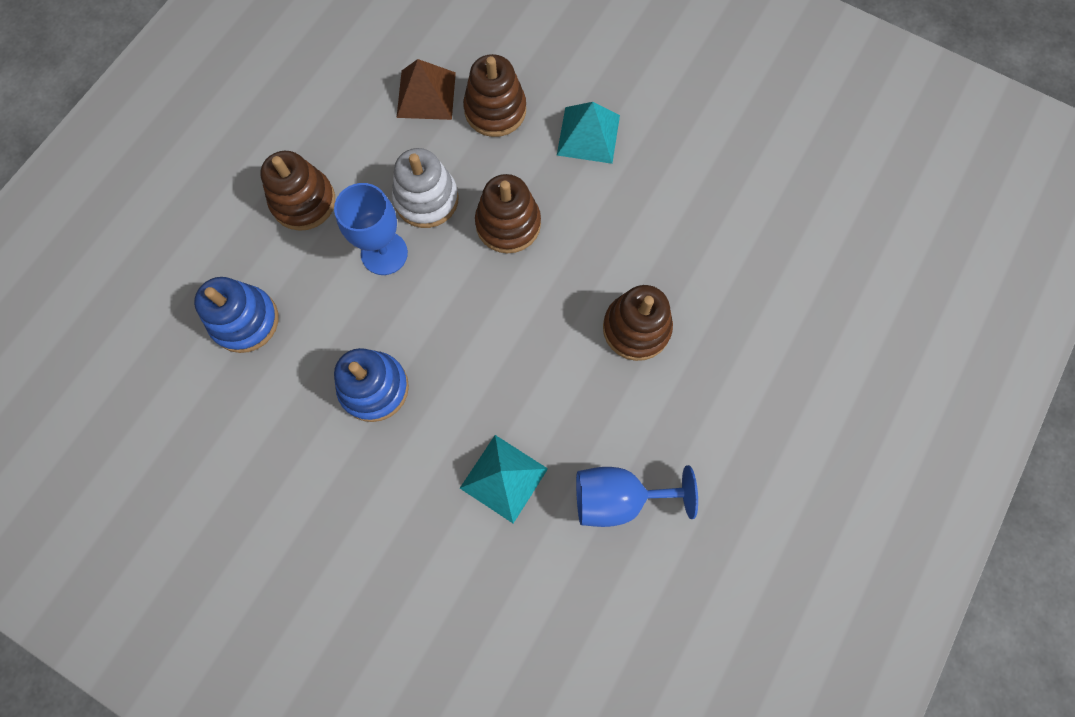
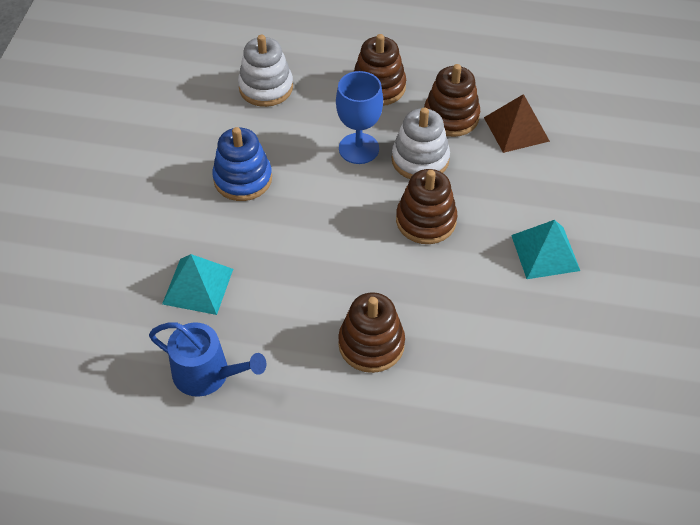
camera: 70 degrees right, 20 degrees down
(245, 321) = (266, 87): blue stacking toy -> white stacking toy
(495, 110) = (529, 179): brown stacking toy -> brown stacking toy (451, 117)
(618, 498) = (208, 374): blue goblet -> blue watering can

